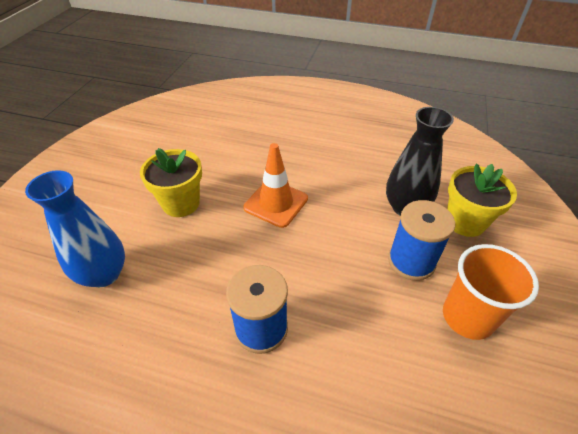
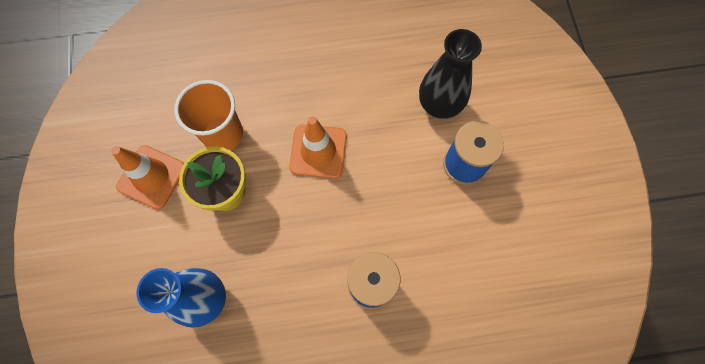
camera: 25 degrees left, 25 degrees up
(134, 174) = (152, 177): none -> orange traffic cone
(465, 222) = (495, 100): yellow flower pot -> none
(467, 317) = (523, 199): orange cup -> orange cup (223, 134)

